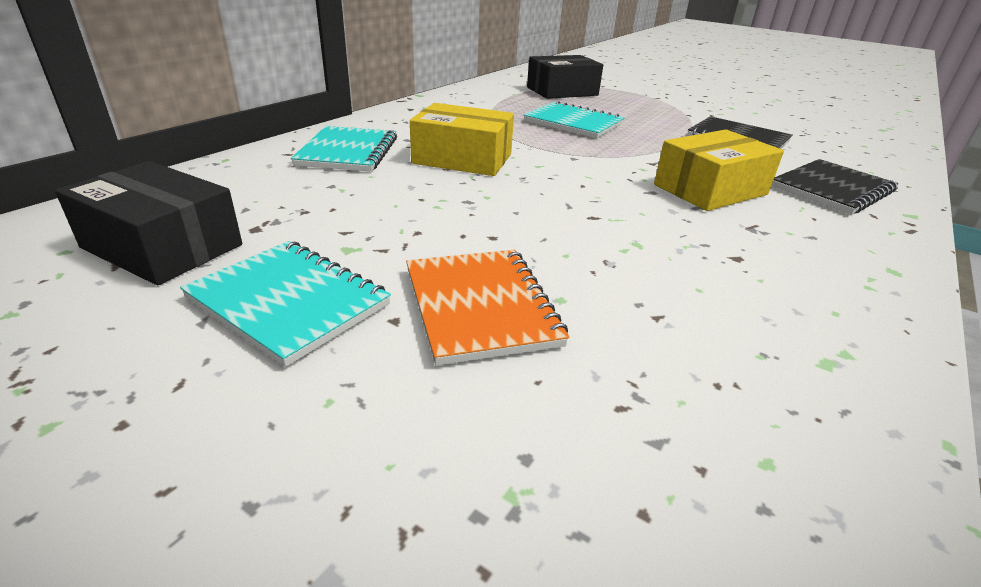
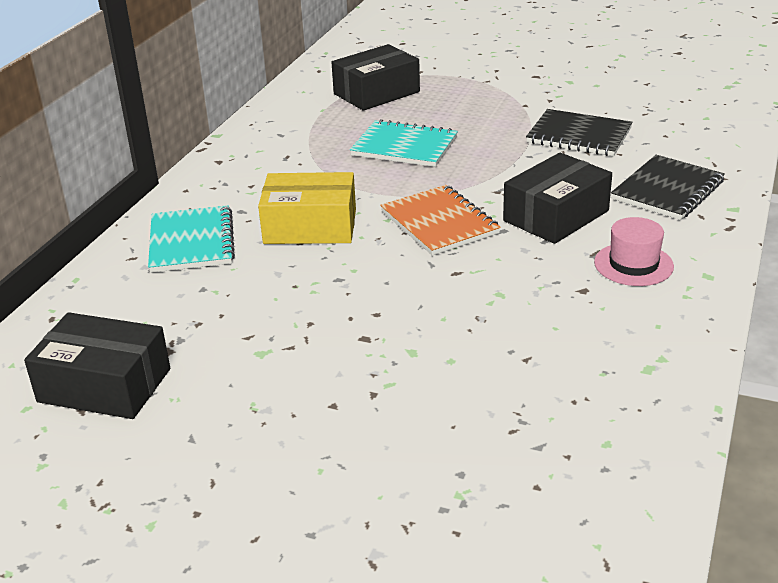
camera: 10 degrees left, 0 degrees up
(289, 302) = (245, 409): turquoise notebook -> none
(480, 306) = (392, 380): orange notebook -> orange notebook (439, 223)
(710, 189) = (556, 216): yellow box -> black box
(798, 244) = (633, 264): none -> pink hat

